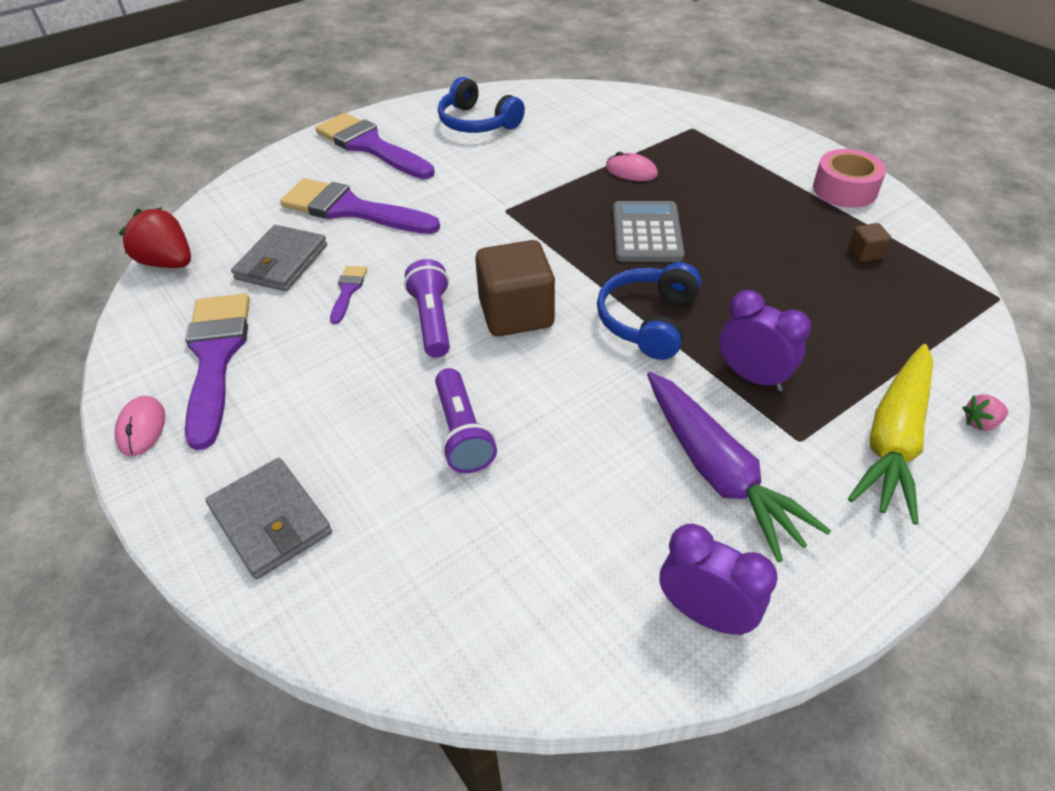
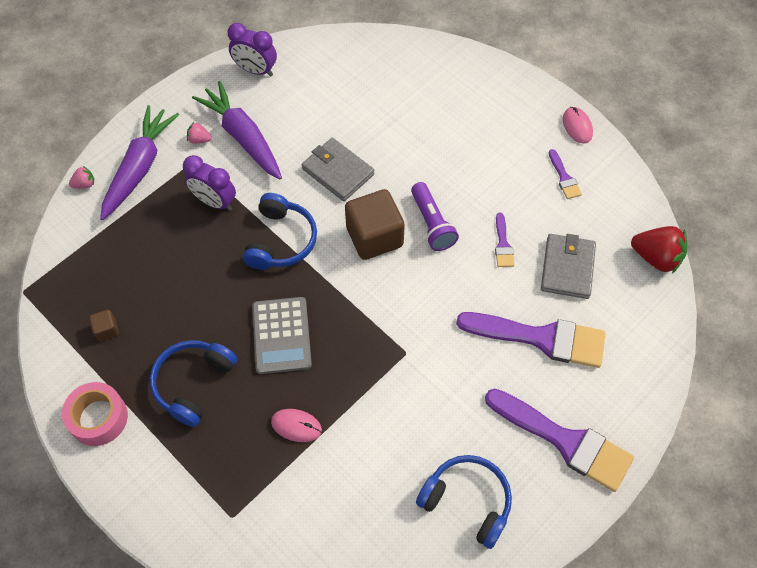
camera: 170 degrees right, 15 degrees up
(216, 357) = (564, 178): purple brush -> purple brush, size x0.45
(270, 520) = (475, 86): grey wallet -> grey wallet (338, 171)
(462, 433) = (389, 144): purple flashlight -> none
(746, 205) = (193, 383): none -> blue headphones
(798, 476) = (199, 139): none -> pink strawberry
(893, 440) = (140, 167): yellow carrot -> purple carrot

